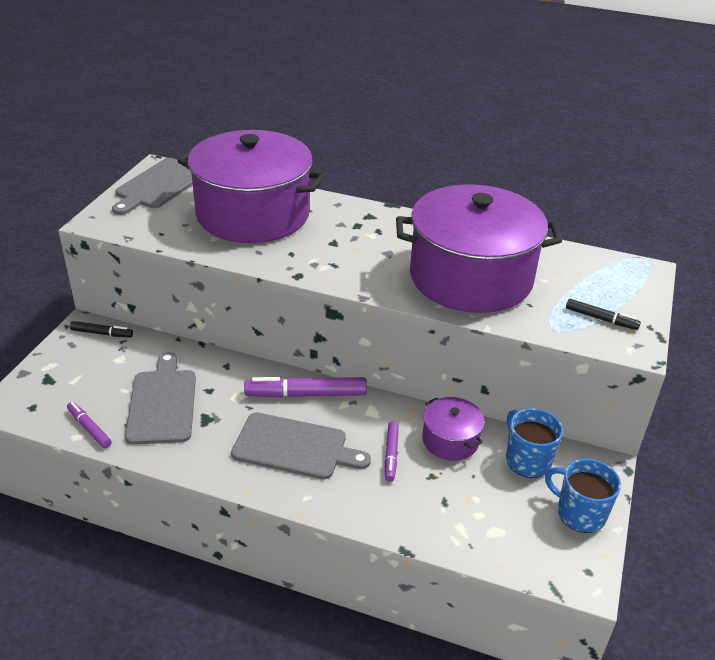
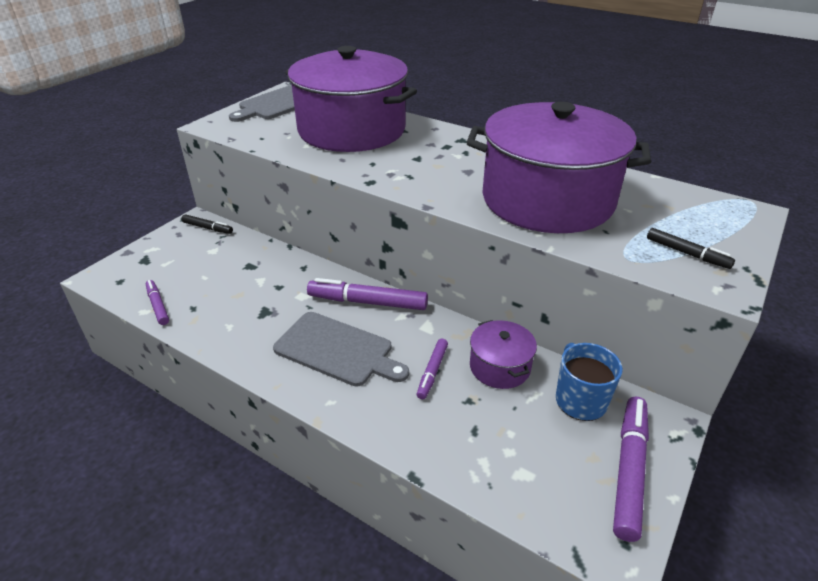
camera: 15 degrees right, 0 degrees up
(162, 403) = (231, 292): grey cutting board -> none
(579, 513) = (629, 470): blue mug -> purple marker

